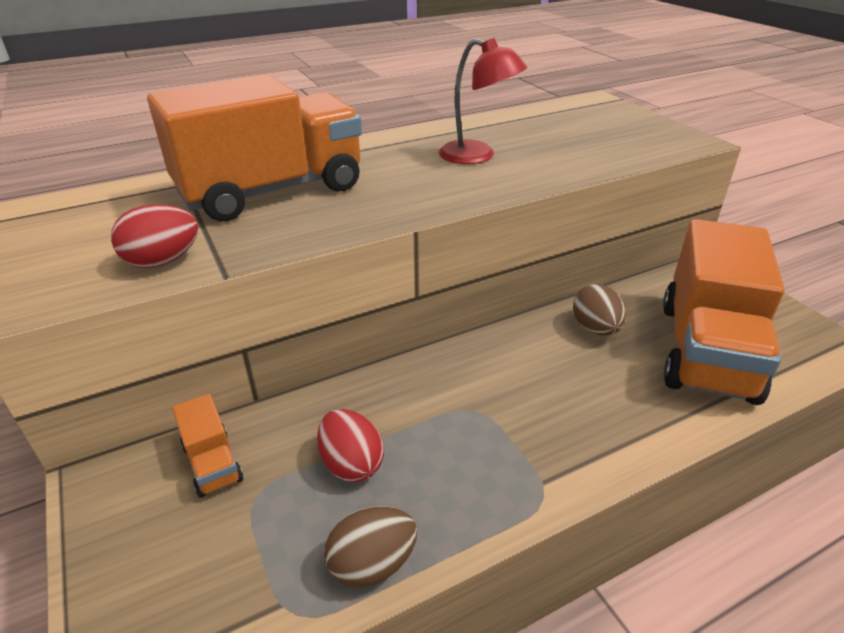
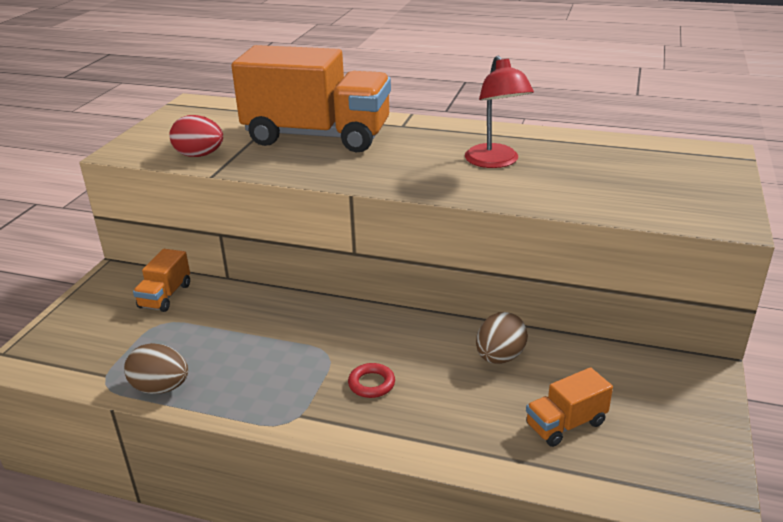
camera: 45 degrees right, 5 degrees down
(351, 464) = (221, 337): red egg -> none
(550, 411) = (371, 384): none -> red ring
(706, 350) = (565, 424): orange truck -> orange truck, size x0.42

